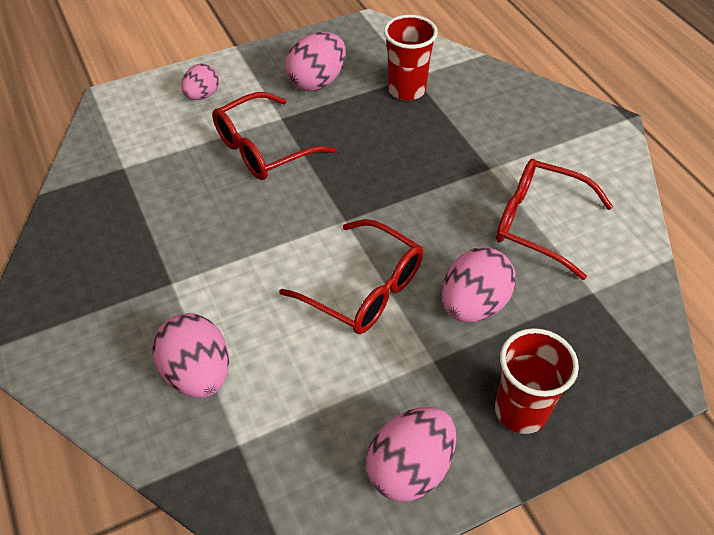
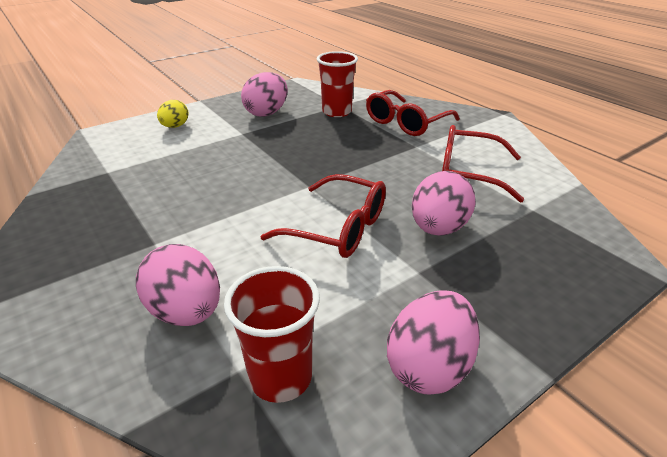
camera: 10 degrees left, 15 degrees down
(202, 95) = (175, 126): pink egg -> yellow egg
(263, 149) = (229, 151): red glasses -> red glasses (405, 123)
(521, 410) = (515, 300): red cup -> red cup (281, 377)

